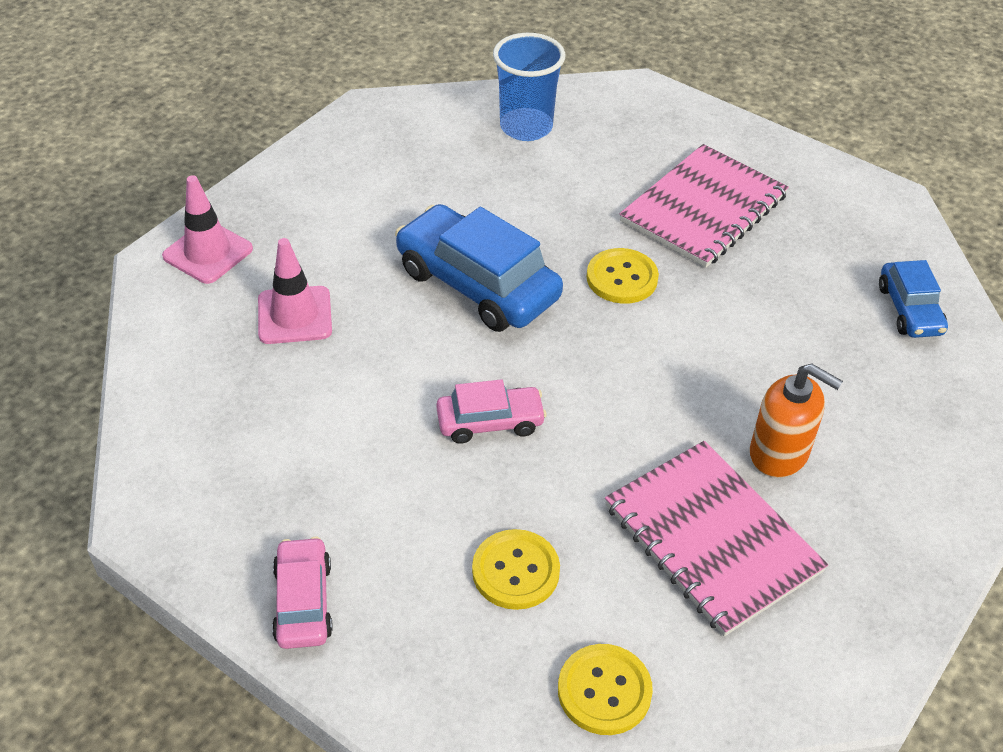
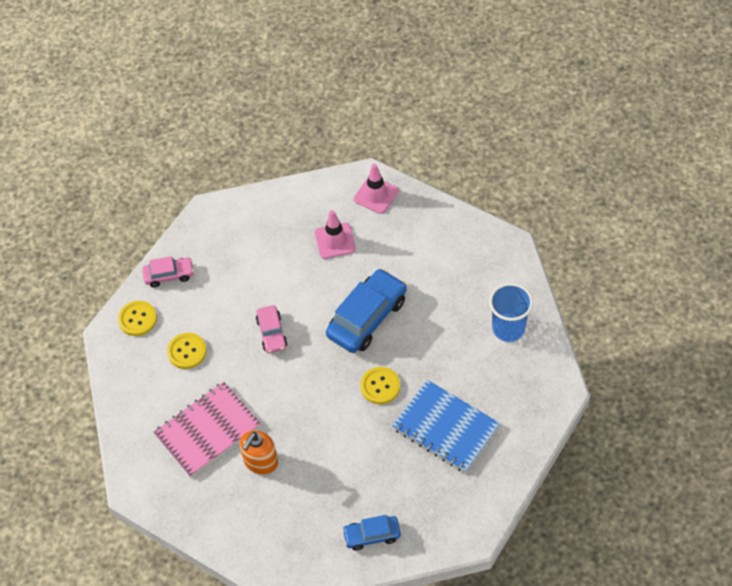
camera: 90 degrees right, 10 degrees up
(604, 691) = (129, 389): yellow button -> yellow button (137, 319)
(704, 209) = (445, 428): pink notebook -> blue notebook

